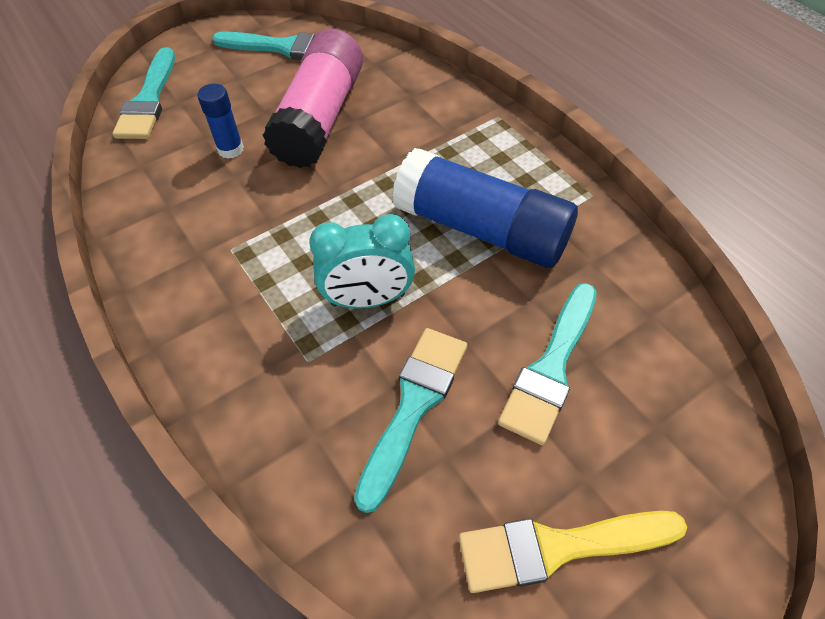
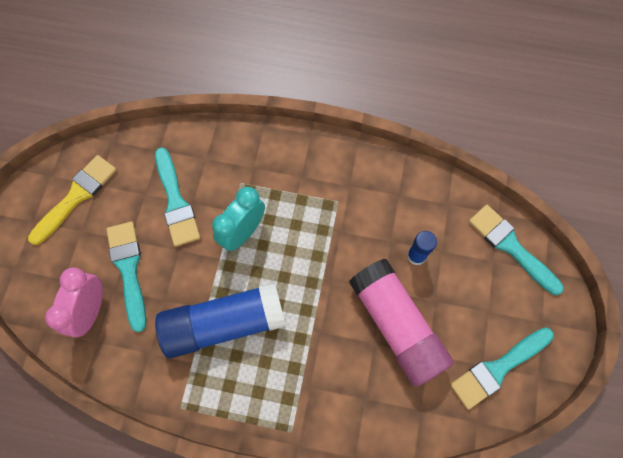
camera: 135 degrees right, 15 degrees up
(637, 356) = (91, 310): none -> pink clock

